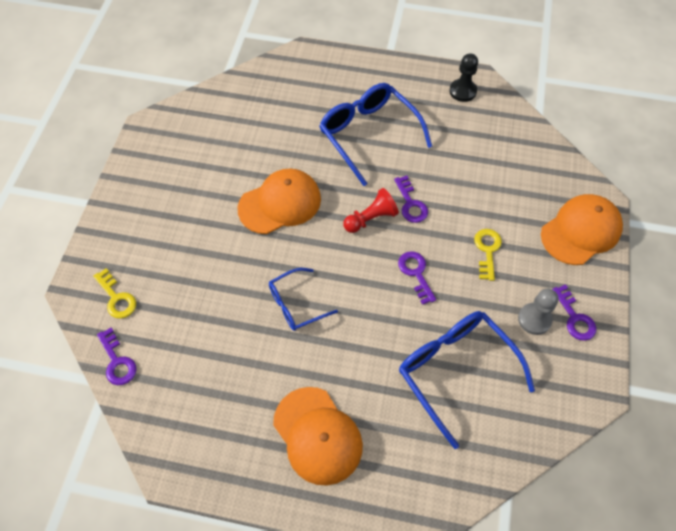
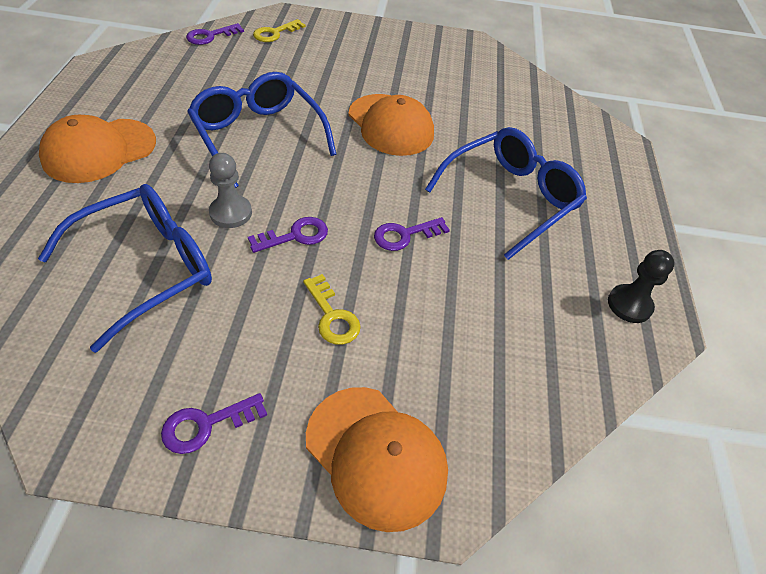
camera: 80 degrees right, 10 degrees down
(296, 304) = (259, 137): blue glasses -> blue glasses, size x1.75
(371, 219) = (377, 197): red pawn -> none
(487, 251) = (332, 316): yellow key -> yellow key turned 60 degrees clockwise
(534, 319) = (210, 366): grey pawn -> grey pawn (231, 213)

